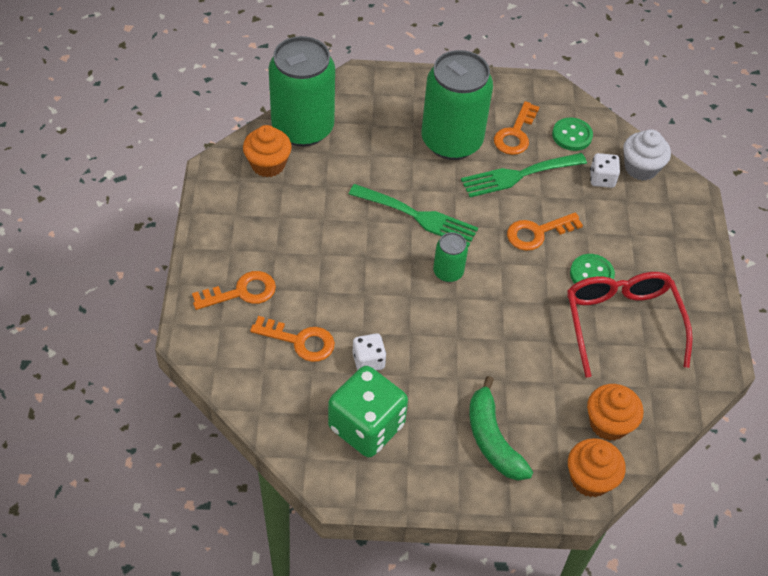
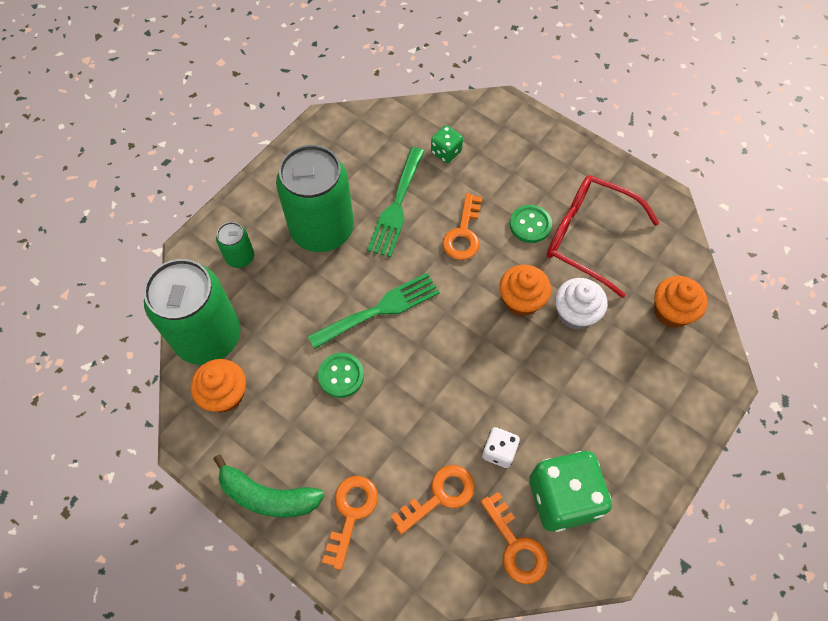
camera: 50 degrees left, 10 degrees up
(448, 272) = (453, 326): green can -> green can (240, 257)
(492, 439) = (635, 405): green banana -> green banana (268, 496)
(515, 134) = (353, 178): orange key -> orange key (516, 545)
(572, 135) = (387, 141): green button -> green button (341, 376)
(590, 479) = (712, 360): orange cupcake -> orange cupcake (521, 300)
(602, 179) = (446, 152): white dice -> green dice
(641, 168) = (456, 119): white cupcake -> white cupcake (575, 313)

